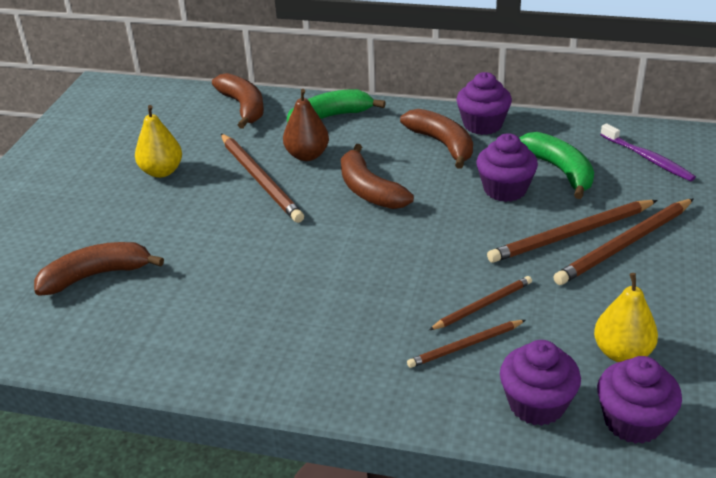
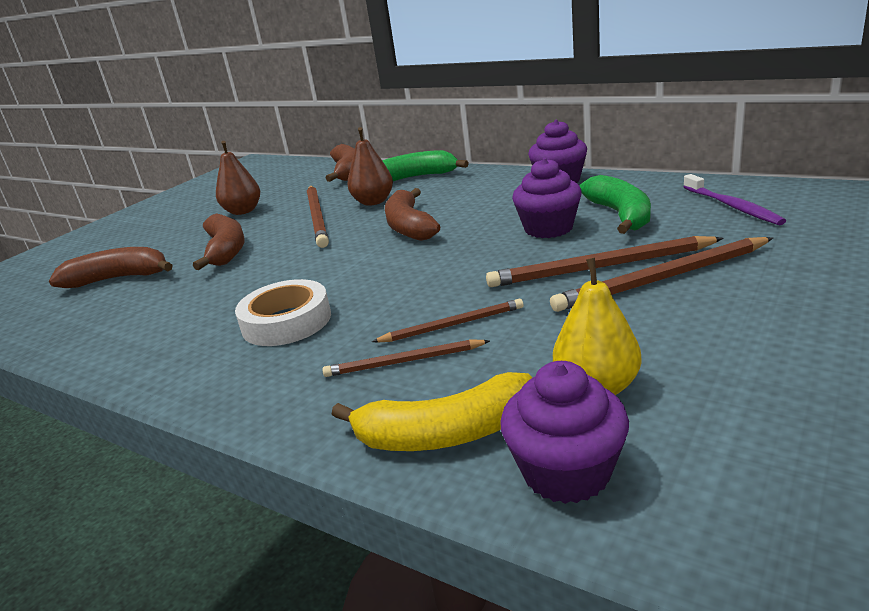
camera: 20 degrees right, 10 degrees down
(162, 171) = (243, 211): yellow pear -> brown pear
(330, 314) = (286, 321): none -> white tape
(442, 144) = (507, 195): brown banana -> brown banana (226, 250)
(536, 404) = (446, 433): purple cupcake -> yellow banana

